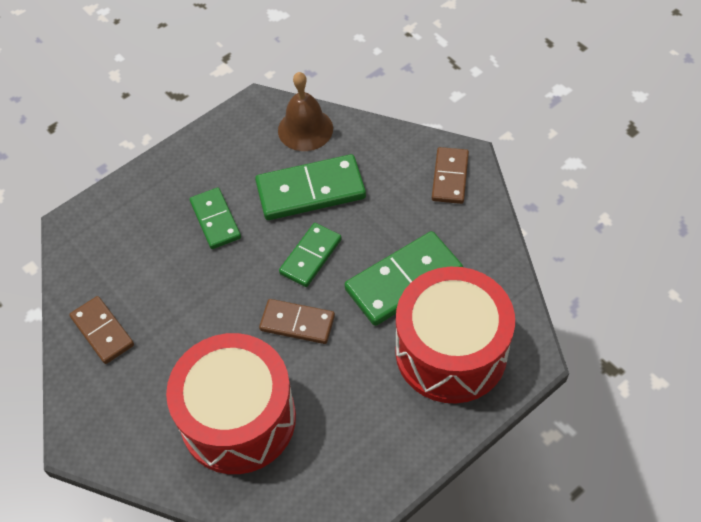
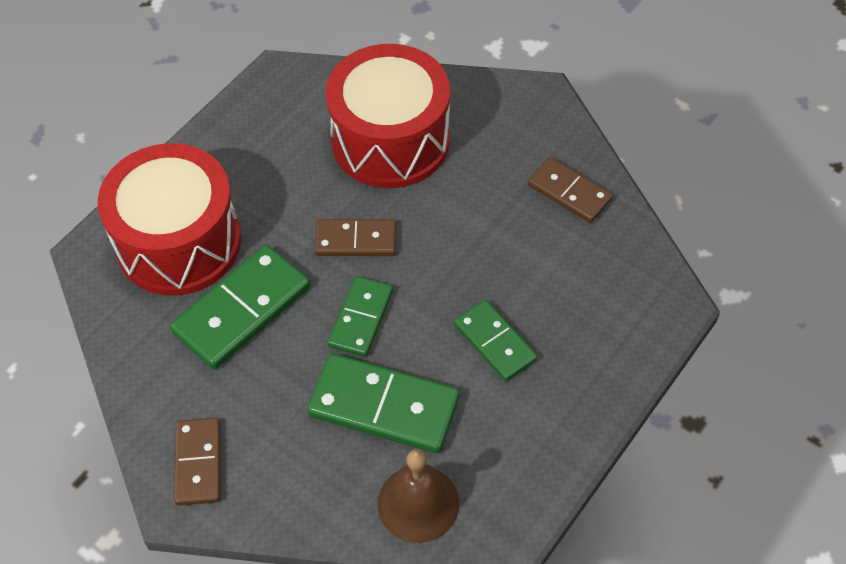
camera: 165 degrees right, 0 degrees up
(310, 191) = (384, 406): green domino -> green domino turned 45 degrees clockwise

